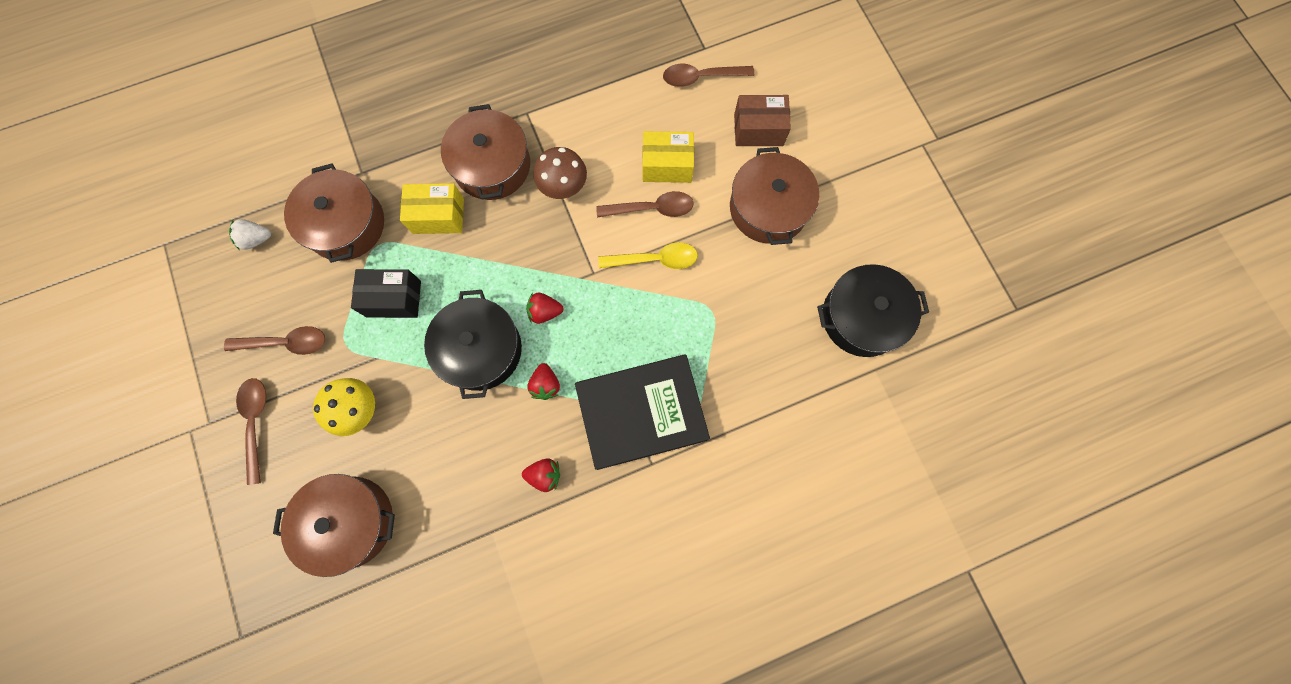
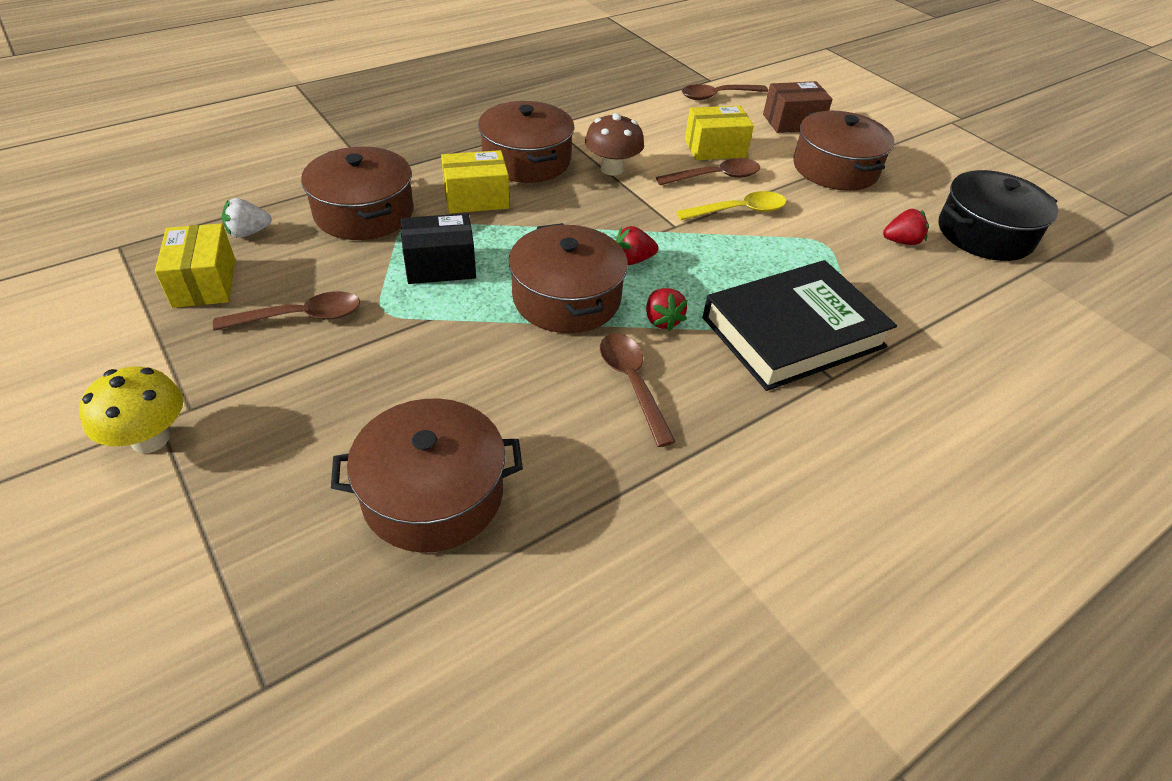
camera: 15 degrees left, 30 degrees down
(222, 295) = (204, 283): none -> yellow box
(256, 423) = (266, 400): brown spoon -> brown spoon (632, 384)
(359, 410) = (418, 370): yellow mushroom -> yellow mushroom (150, 439)
(480, 350) = (566, 298): black pot -> brown pot
(544, 475) = (699, 405): red strawberry -> red strawberry (901, 241)

